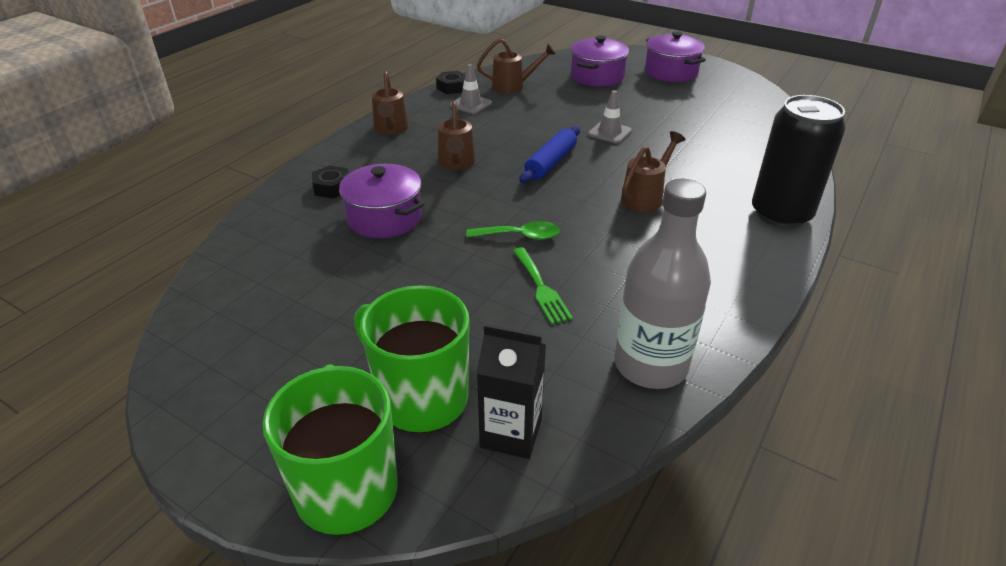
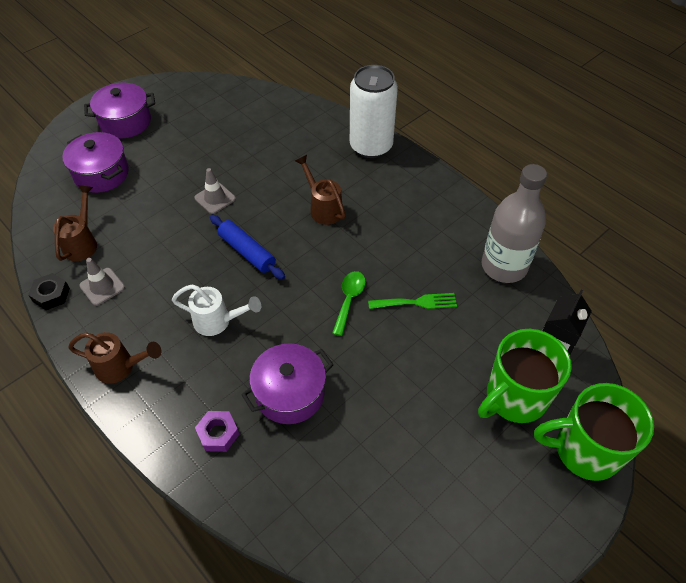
camera: 75 degrees left, 15 degrees up
(332, 187) = (218, 434): black nut -> purple nut
(456, 164) = (218, 321): brown watering can -> white watering can
(781, 214) = (371, 146): black can -> white can

